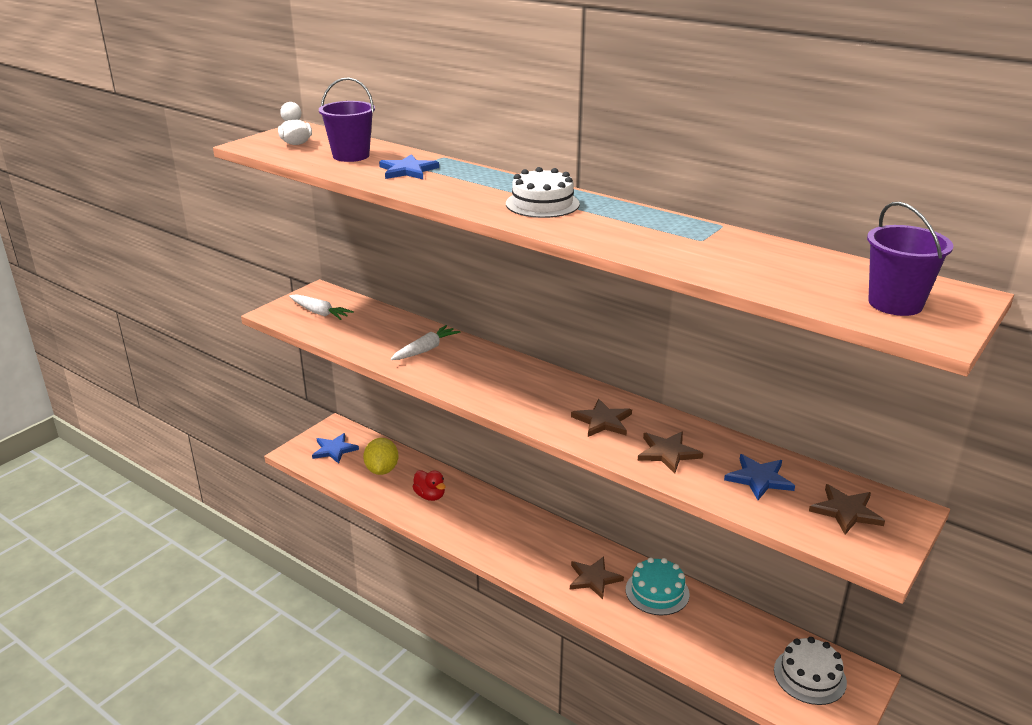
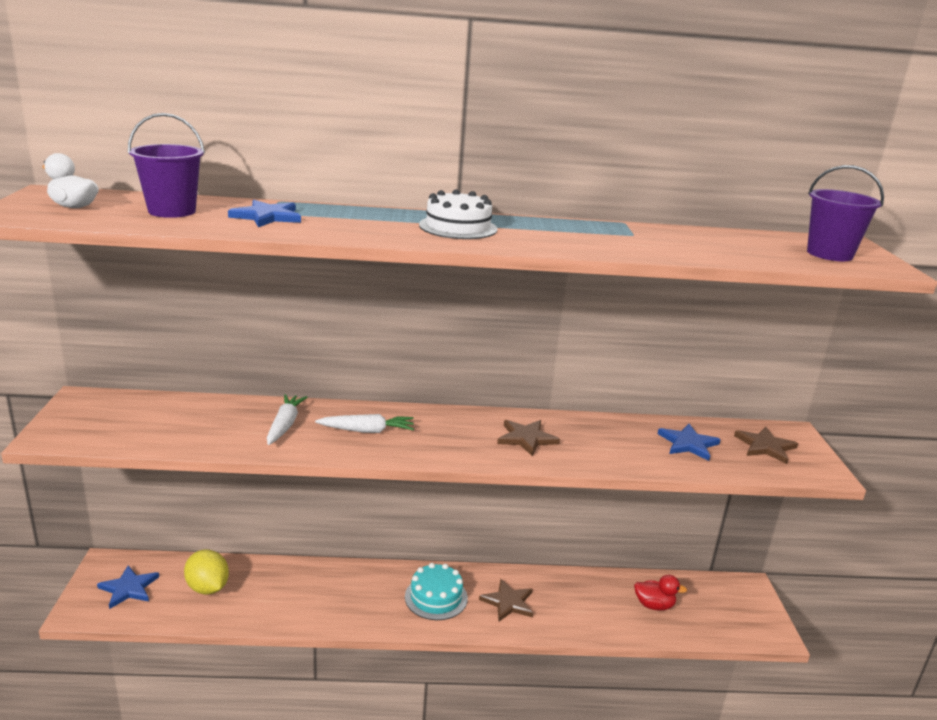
camera: 40 degrees left, 5 degrees down
(319, 313) = (111, 421): white carrot -> white carrot (367, 431)
(430, 496) = (286, 593): red duck -> red duck (654, 605)
(657, 592) = (565, 590): turquoise cake -> turquoise cake (436, 597)
(668, 453) = (606, 447): brown star -> none
(809, 676) = (722, 603): white cake -> none

